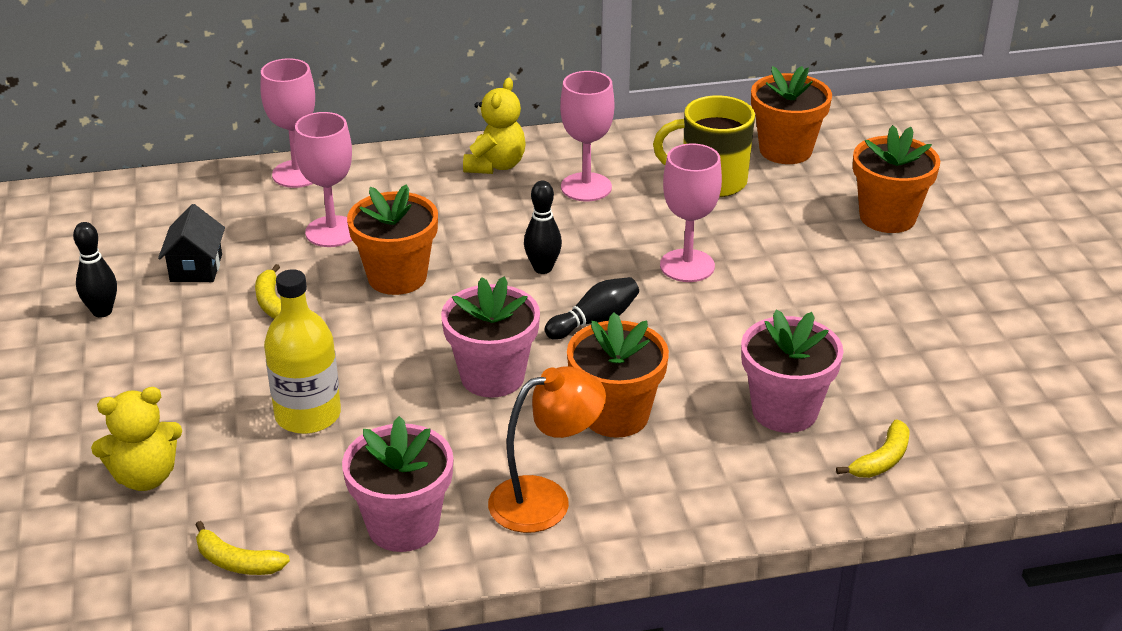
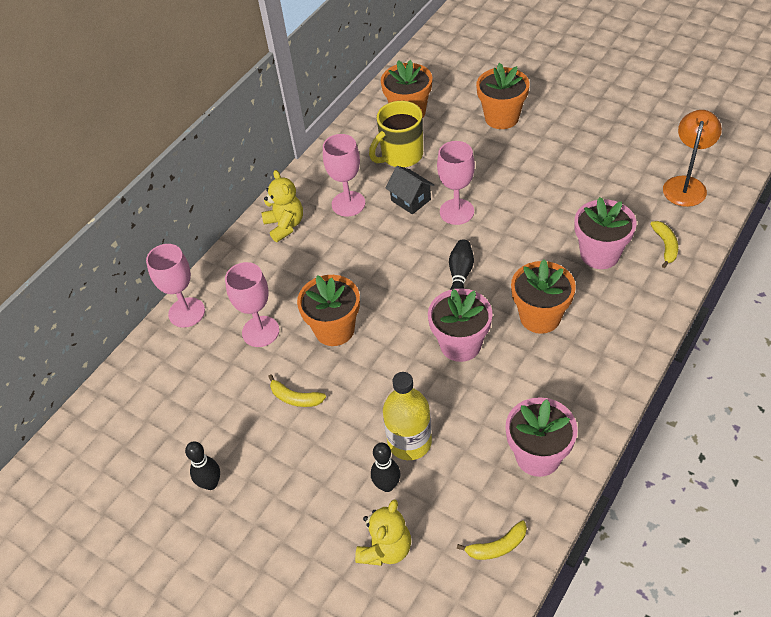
camera: 40 degrees left, 15 degrees up
(196, 268) = (221, 413): black house -> black house (410, 200)
(543, 268) = (395, 266): black bowling pin -> black bowling pin (387, 485)
(545, 499) = (574, 385): orange lamp -> orange lamp (686, 184)

